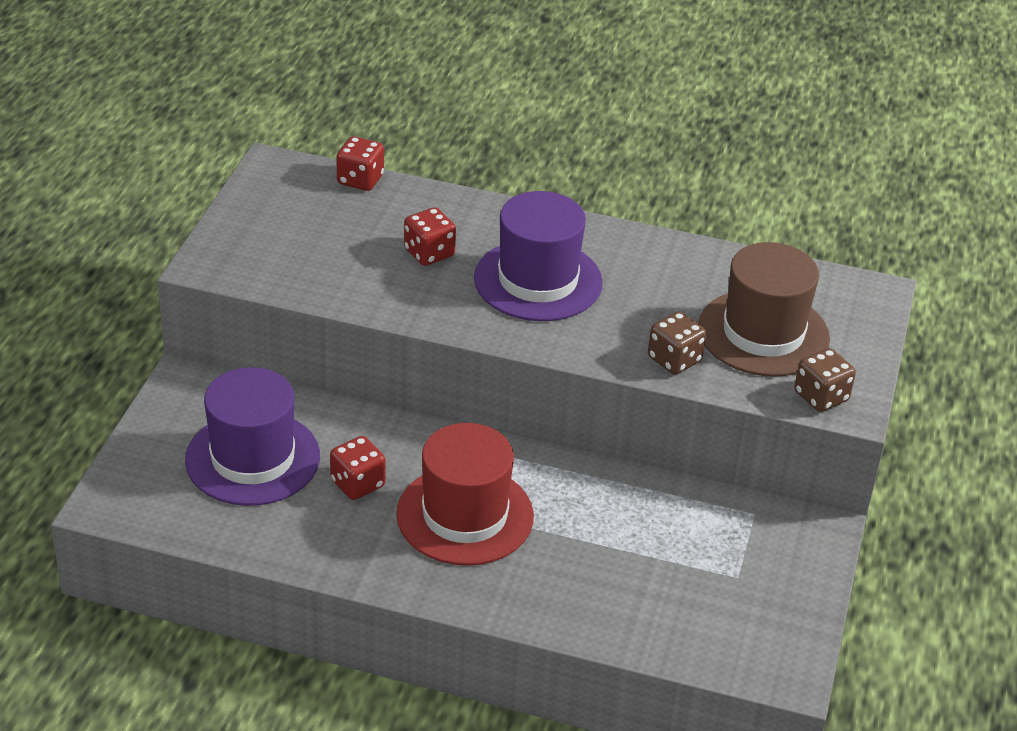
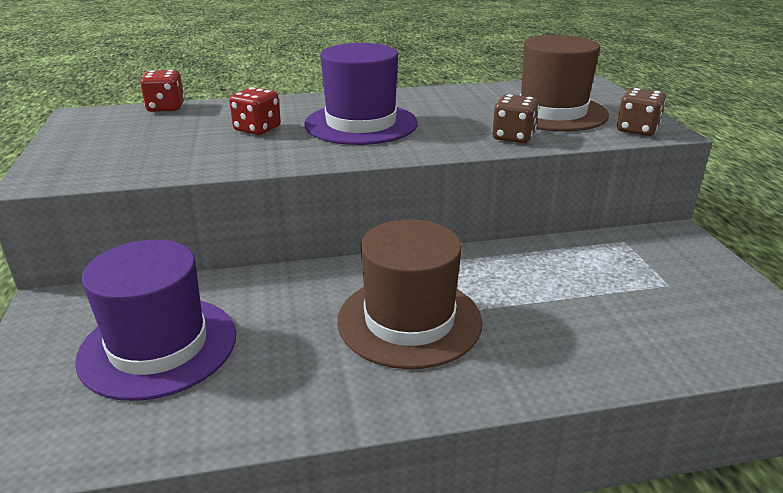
camera: 25 degrees left, 10 degrees down
(357, 483) = (285, 330): red dice -> none
(465, 515) = (409, 320): red hat -> brown hat

